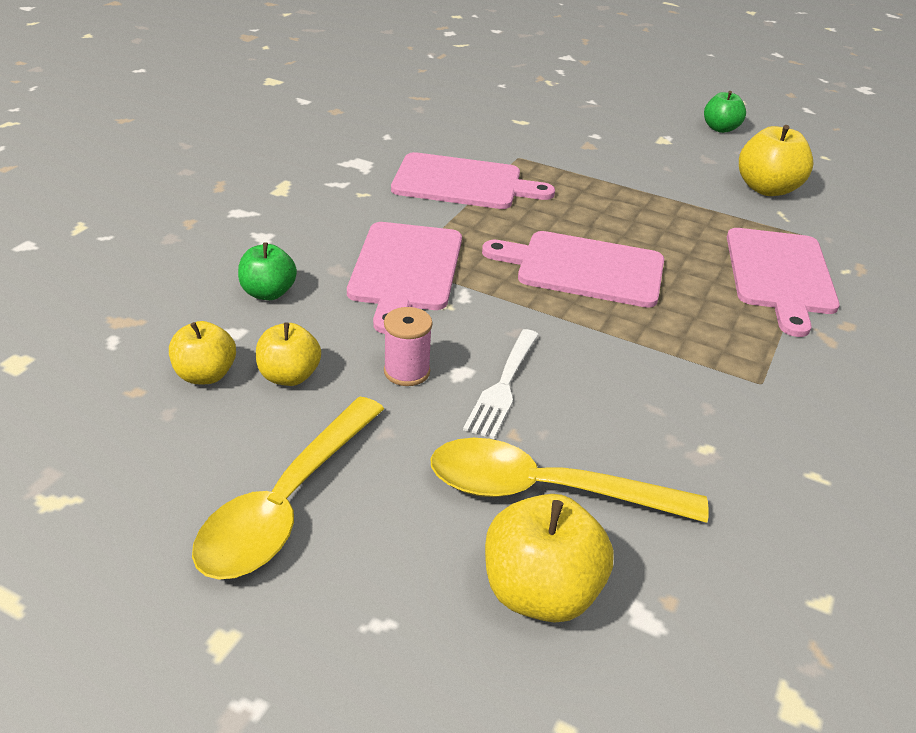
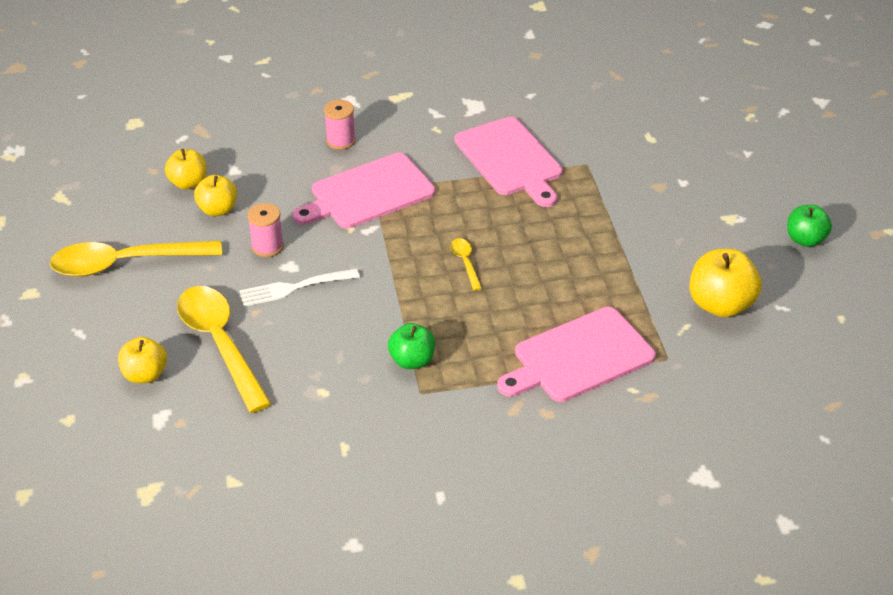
camera: 55 degrees right, 5 degrees up
(268, 293) = (282, 159): green apple -> green apple (412, 360)
(296, 247) = (340, 141): none -> pink spool
(540, 592) = (145, 374): yellow apple -> yellow apple, size x0.65
(584, 268) = (465, 263): pink cutting board -> yellow spoon

